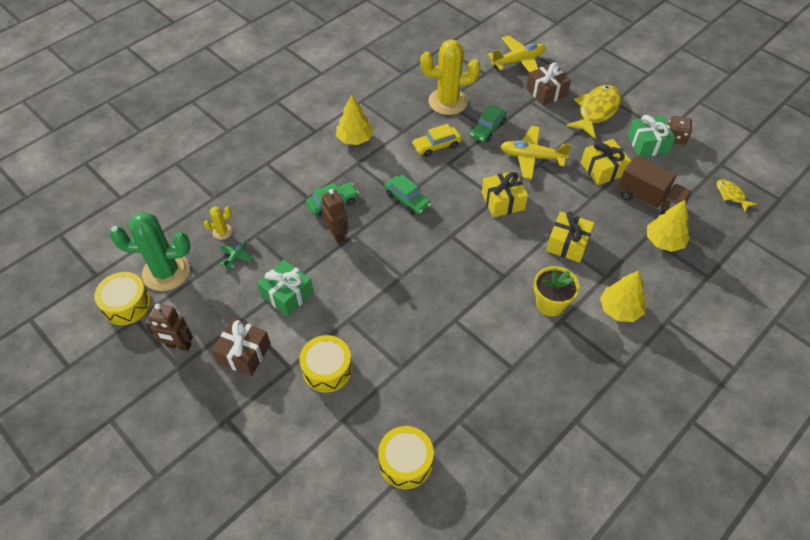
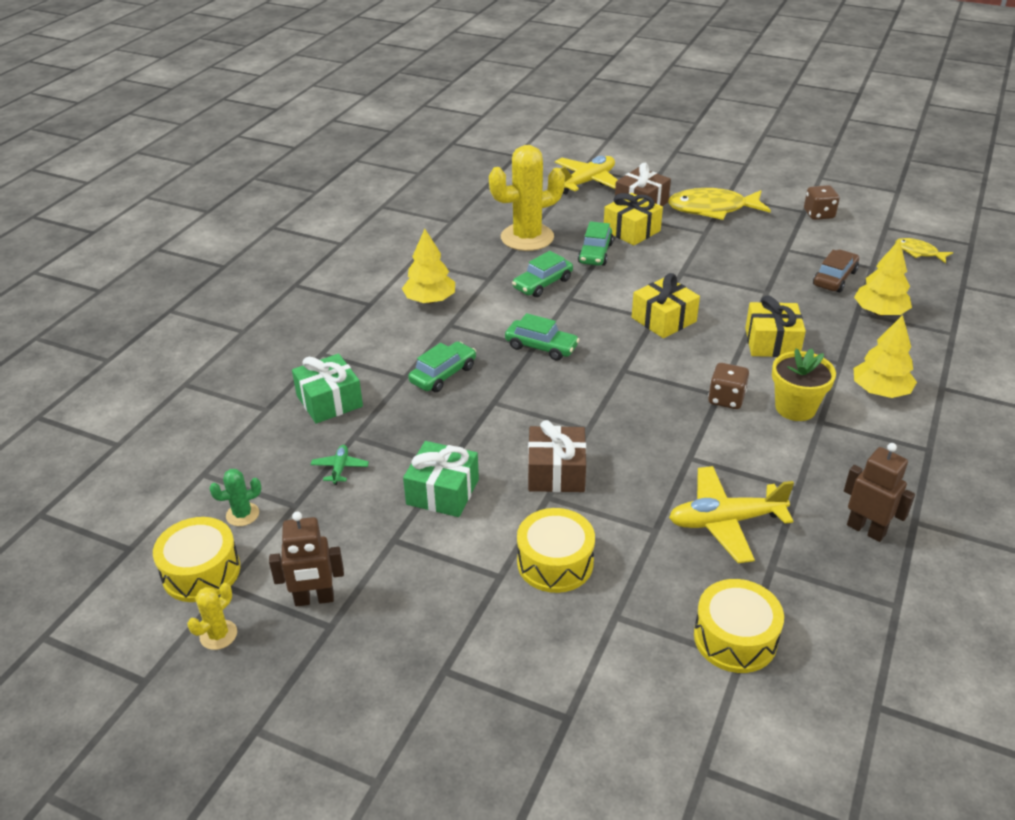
camera: 20 degrees left, 15 degrees down
(166, 272) = (242, 514): green cactus -> green cactus, size x0.44
(222, 232) = (302, 445): yellow cactus -> yellow cactus (218, 635)
(244, 353) = (421, 579): brown gift -> brown gift (556, 472)
(337, 235) = (471, 407): brown robot -> brown robot (866, 529)
(436, 146) = (542, 284): yellow car -> green car
(507, 281) = (726, 399): none -> brown dice
(531, 157) = (668, 268): yellow plane -> yellow plane (725, 521)
(596, 111) = (712, 209): yellow fish -> yellow fish turned 105 degrees counterclockwise
(602, 169) = (759, 261): yellow gift -> yellow gift (631, 231)
(647, 144) = (792, 226): green gift -> green gift (329, 401)
(649, 201) = (834, 278): brown truck -> brown car

